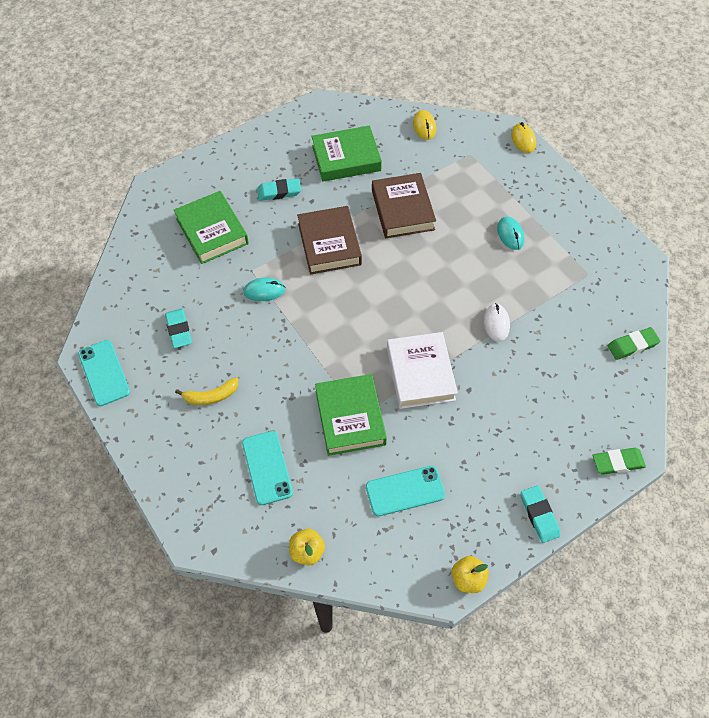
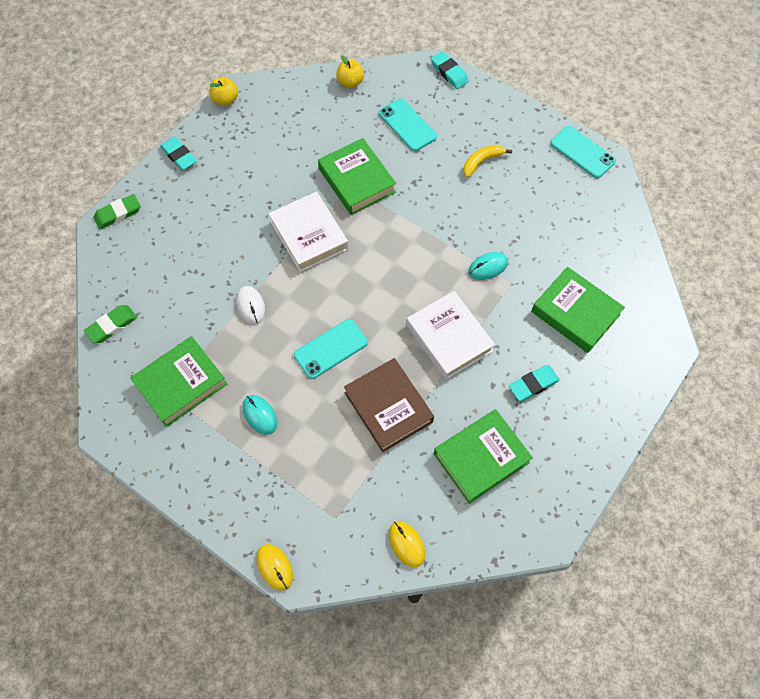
camera: 160 degrees right, 5 degrees up
(179, 330) = (543, 206): turquoise eraser -> turquoise eraser (449, 72)
(329, 244) = (449, 338): brown book -> white book
(405, 491) = (291, 141): turquoise phone -> turquoise phone (331, 349)
(573, 277) = (181, 384): none -> green book

